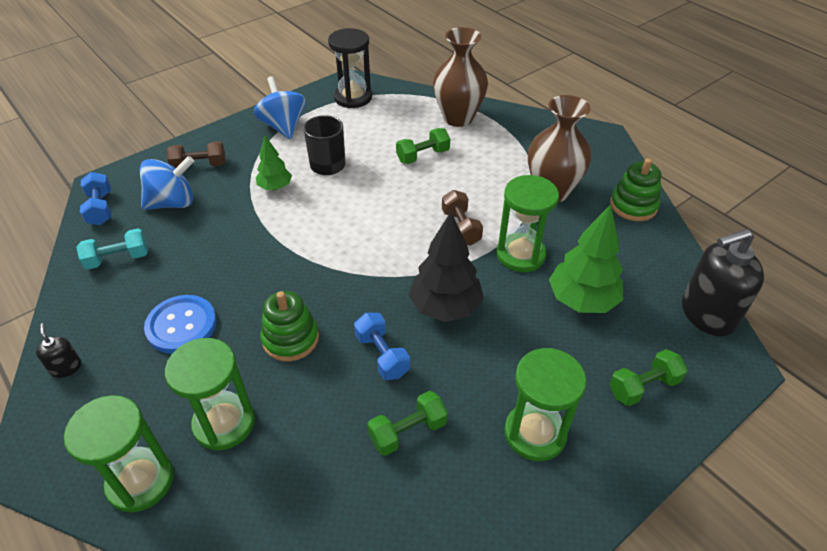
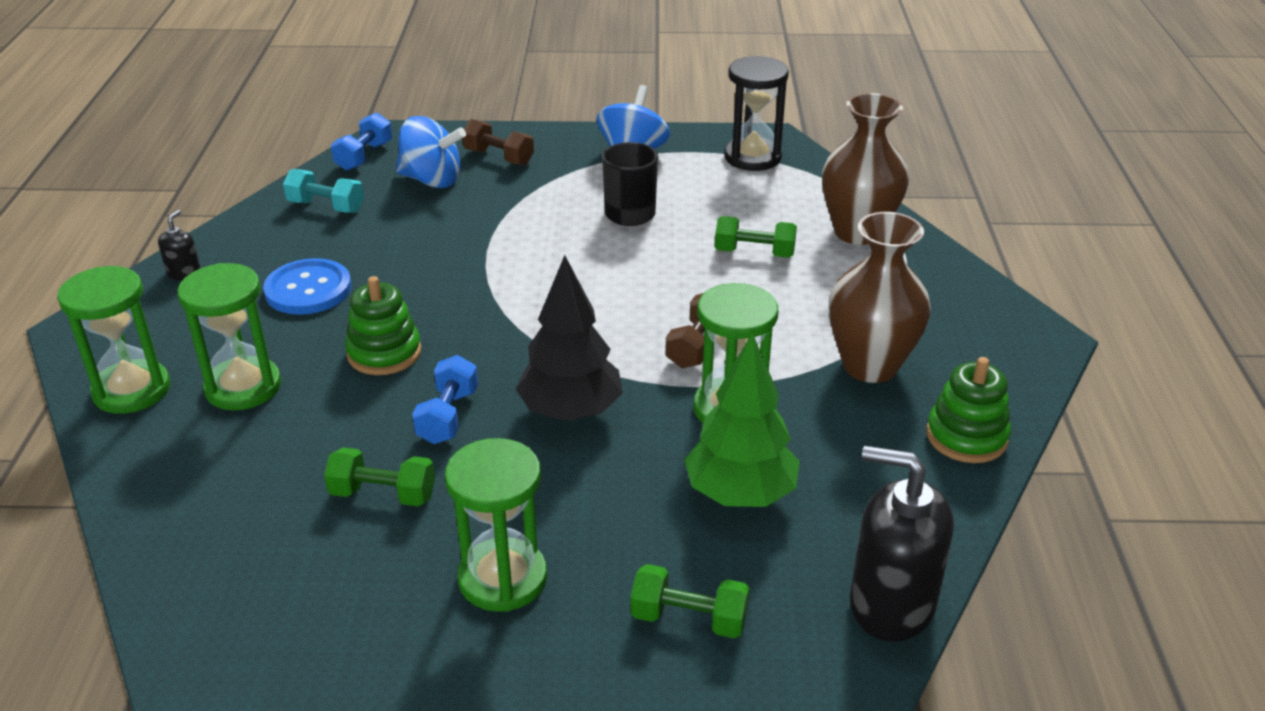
camera: 40 degrees right, 10 degrees down
(275, 187) = (546, 211): green tree -> none

